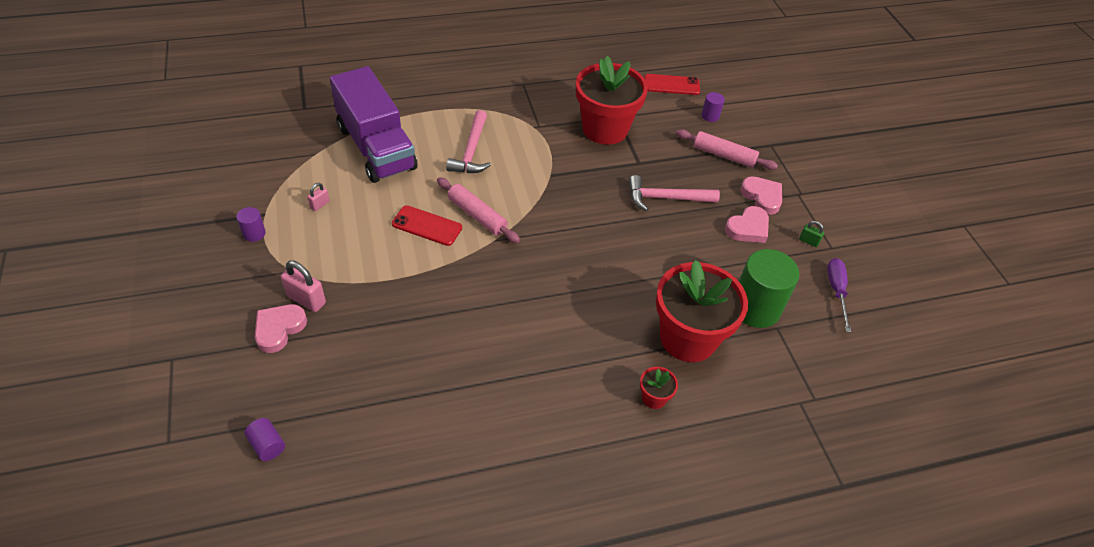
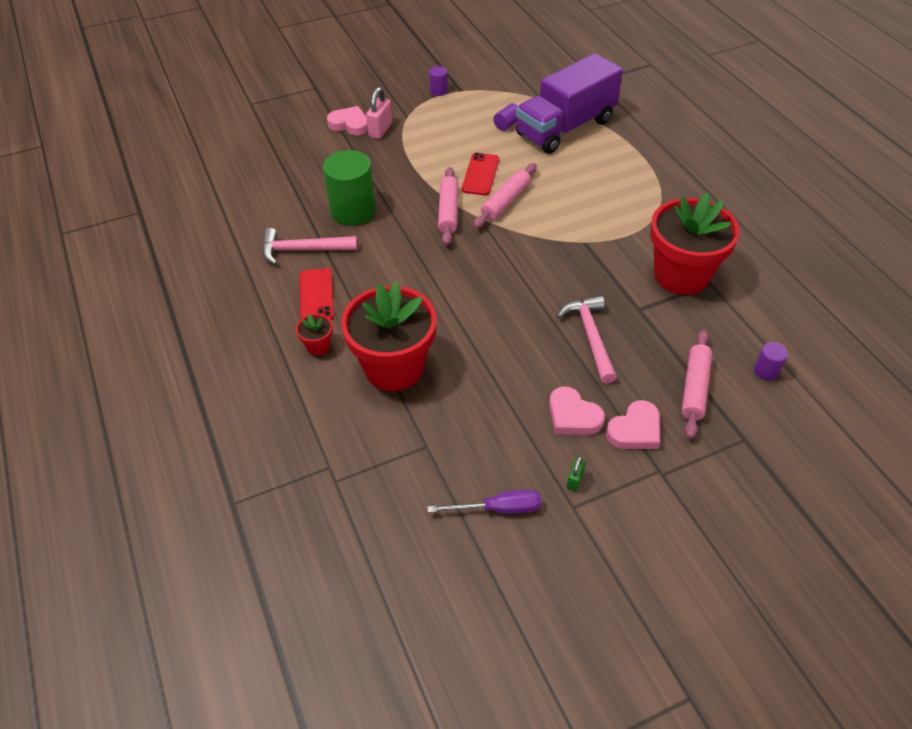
camera: 85 degrees right, 0 degrees up
(267, 445) = (251, 143): purple cylinder -> purple cylinder (507, 125)
(320, 205) = (482, 114): pink padlock -> none
(471, 151) = (591, 184): pink hammer -> pink hammer (303, 250)
(478, 262) = (448, 211): none -> pink rolling pin
(671, 85) = (805, 328): red phone -> red phone (316, 295)
(755, 308) = (449, 425): green cylinder -> green cylinder (353, 211)

